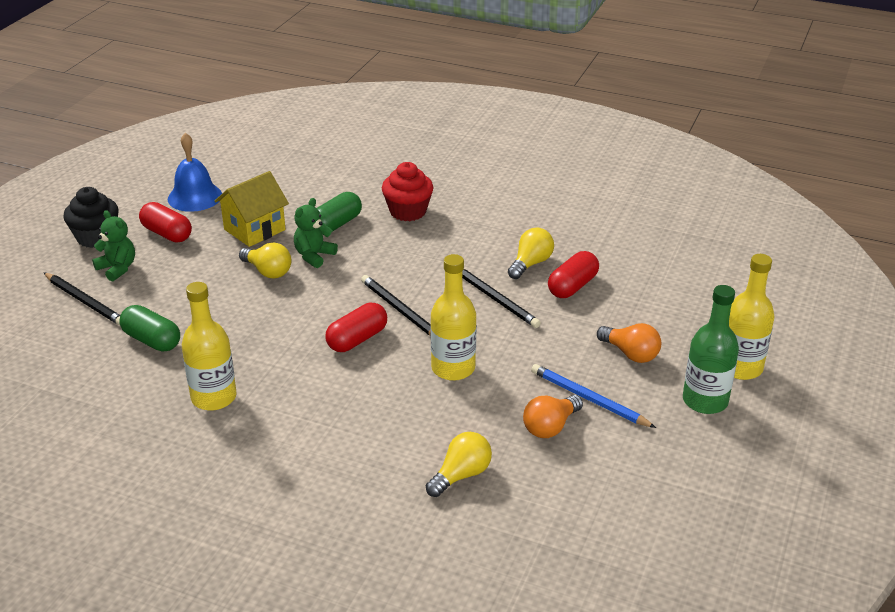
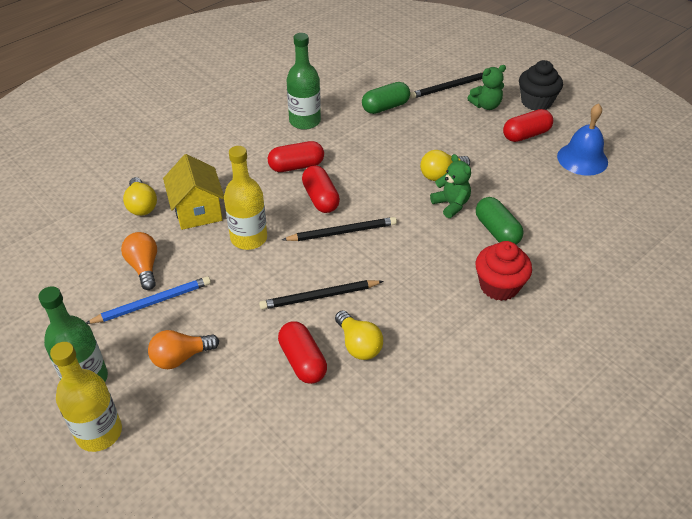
camera: 115 degrees right, 10 degrees up
(214, 397) = (305, 121): yellow bottle -> green bottle
(254, 230) = (510, 181): yellow house -> yellow house (198, 211)
(311, 375) = (296, 166): none -> red capsule

